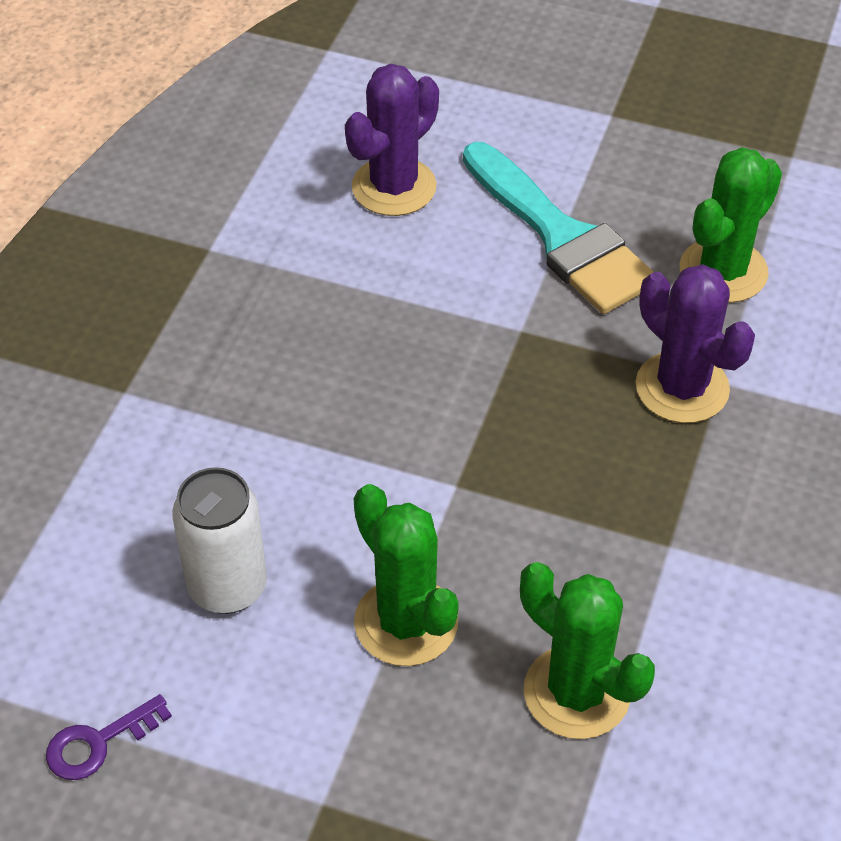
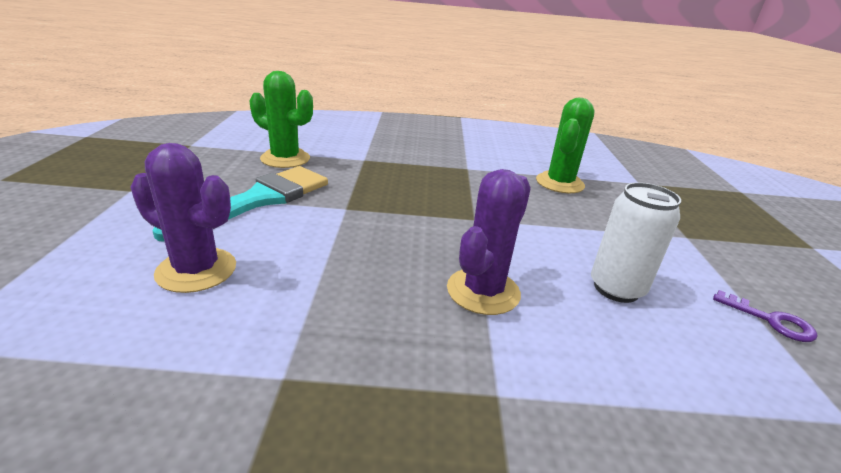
camera: 110 degrees left, 20 degrees down
(406, 622) = (571, 224): green cactus -> none
(682, 388) = (372, 166): purple cactus -> purple cactus (483, 291)

